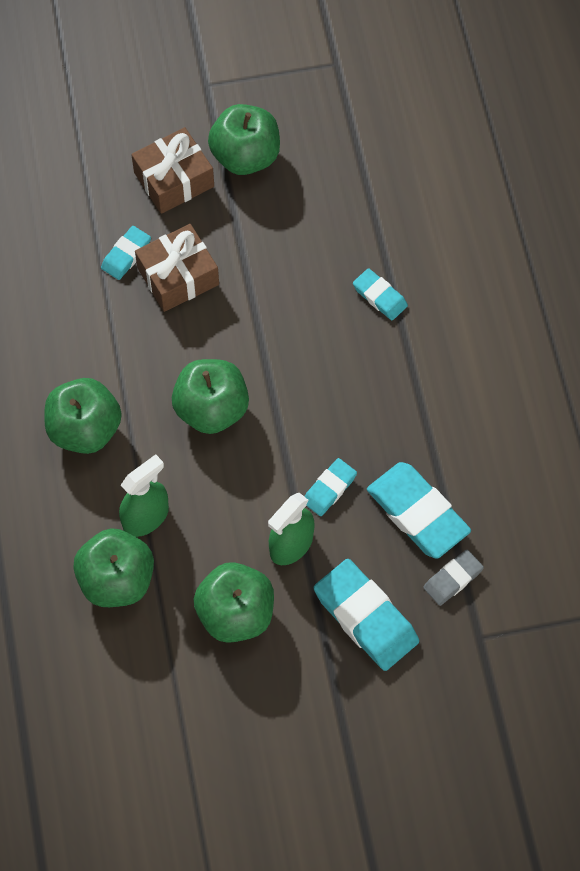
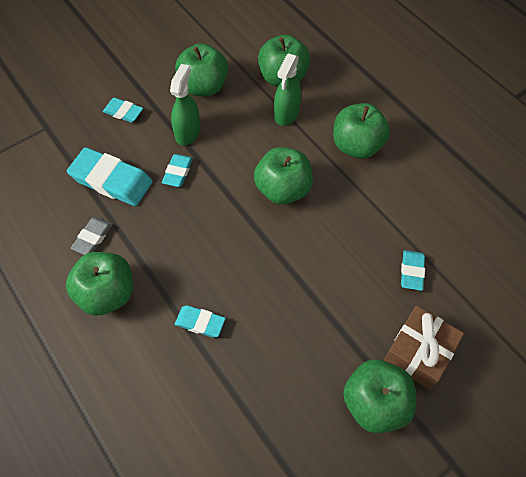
camera: 155 degrees right, 5 degrees down
(178, 276) = (363, 272): brown gift -> none
(365, 617) = (123, 112): turquoise eraser -> turquoise eraser, size x0.54
(453, 579) = (74, 152): grey eraser -> grey eraser (93, 238)
(468, 368) = (107, 294): none -> green apple

